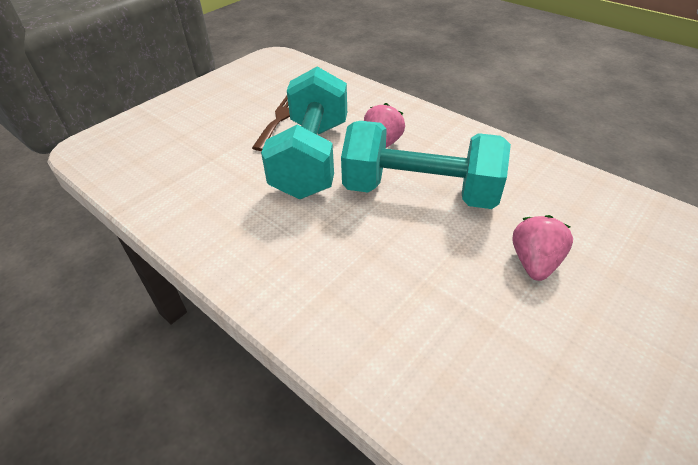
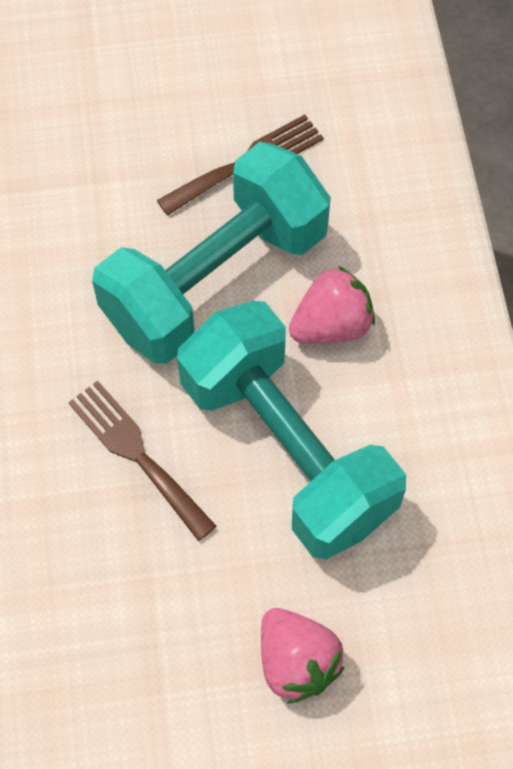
camera: 40 degrees right, 20 degrees up
(353, 238) = (137, 454): none -> brown fork
(534, 262) = (296, 662): pink strawberry -> pink strawberry turned 90 degrees clockwise

